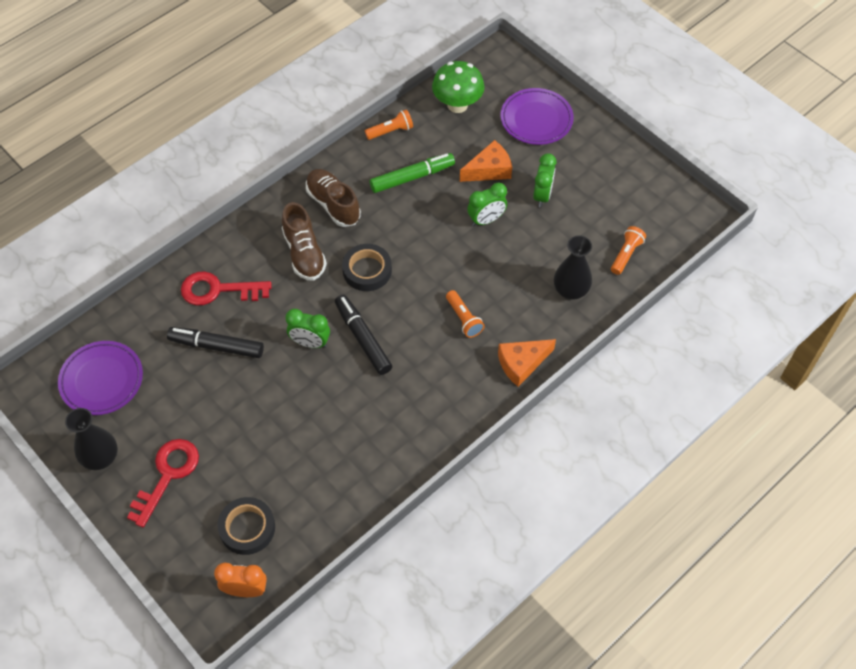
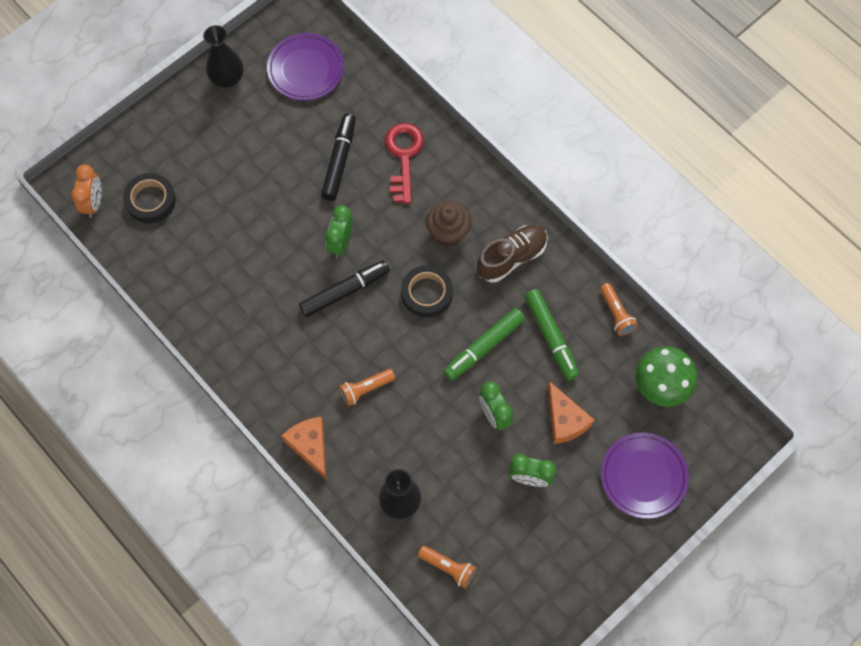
camera: 90 degrees right, 10 degrees up
(167, 475) = (207, 132): red key -> none
(304, 253) = (448, 232): brown shoe -> brown cupcake
(421, 226) = (484, 347): none -> green marker

